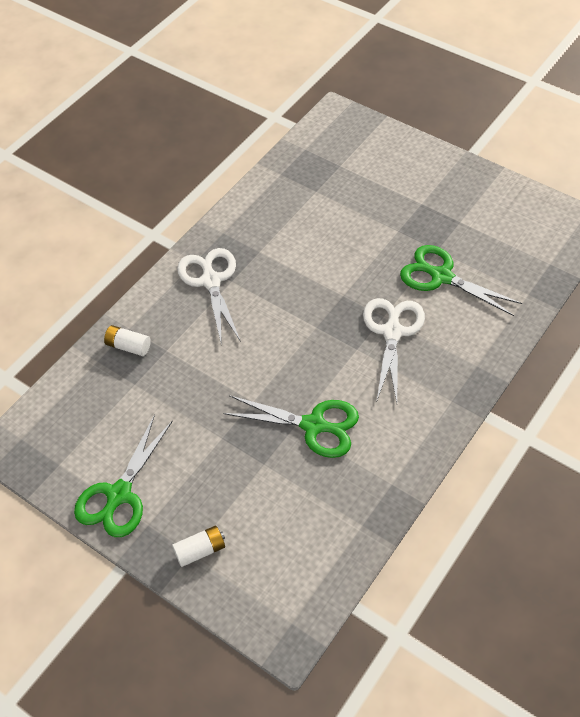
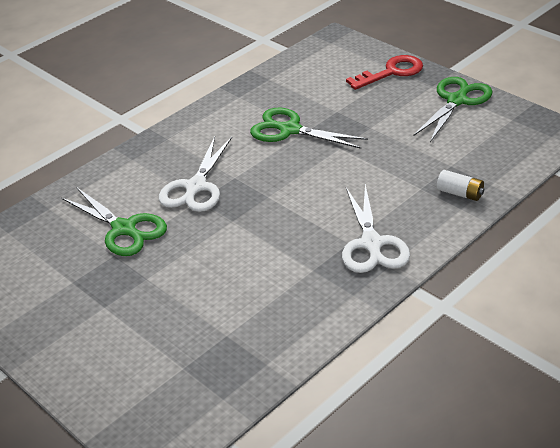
camera: 170 degrees left, 15 degrees down
(200, 550) = (391, 72): white battery -> red key

